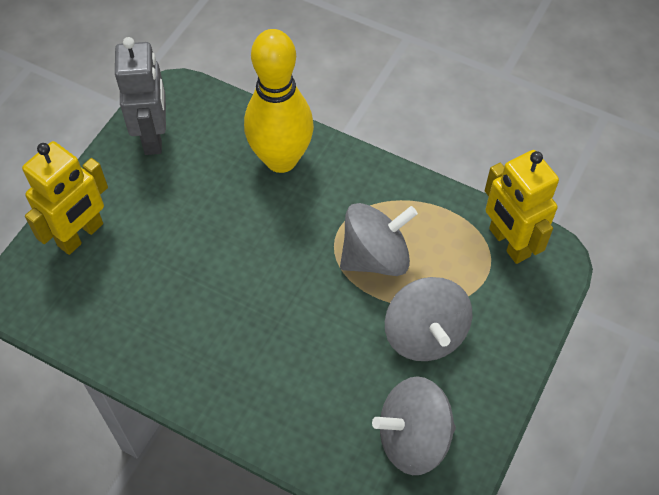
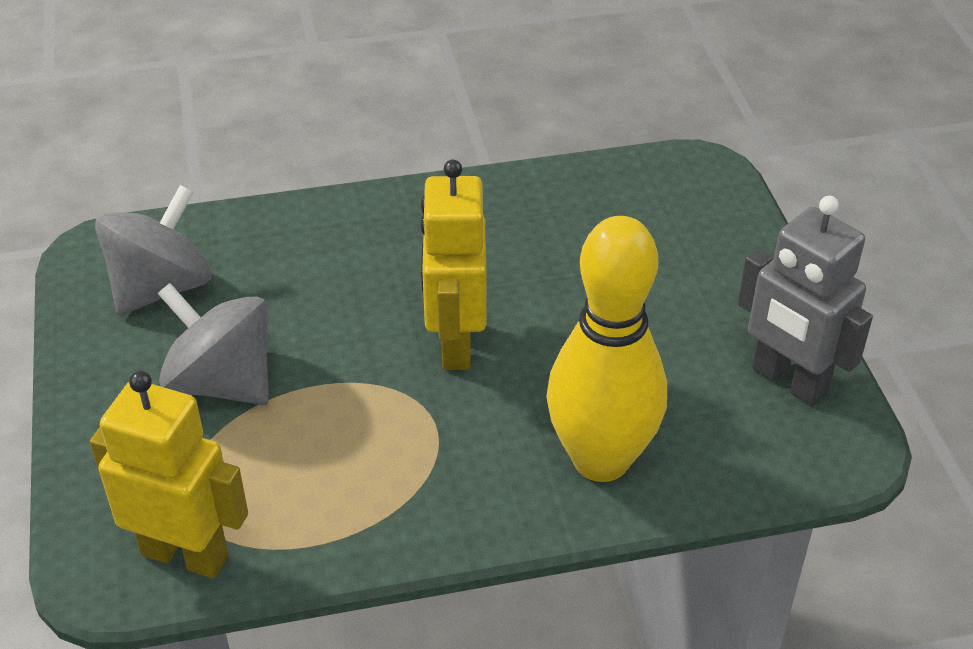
camera: 140 degrees right, 15 degrees down
(81, 235) = (715, 242): yellow robot -> yellow robot (455, 344)
(375, 257) = (357, 425): grey spinning top -> none

